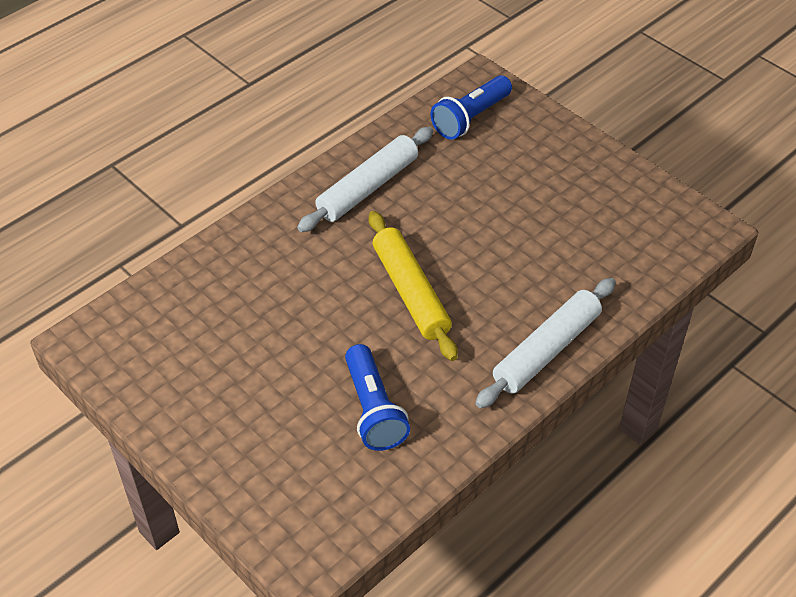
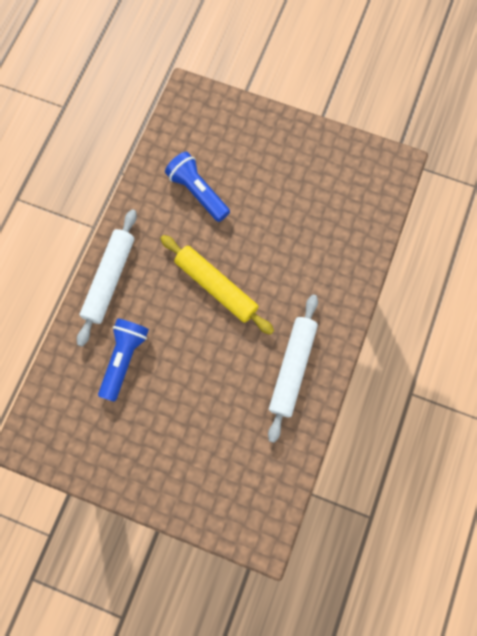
camera: 155 degrees right, 25 degrees up
(471, 118) = (250, 484): blue flashlight -> blue flashlight (124, 359)

